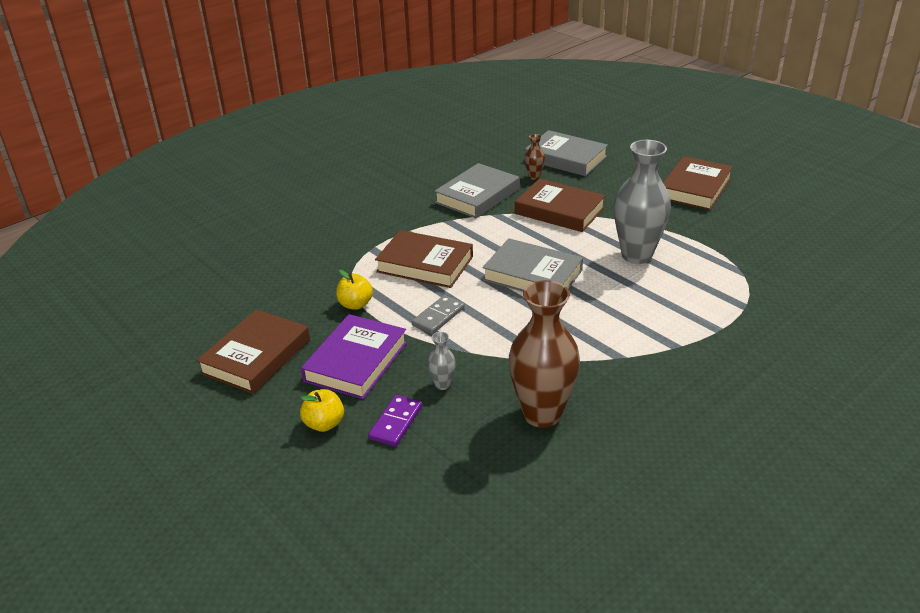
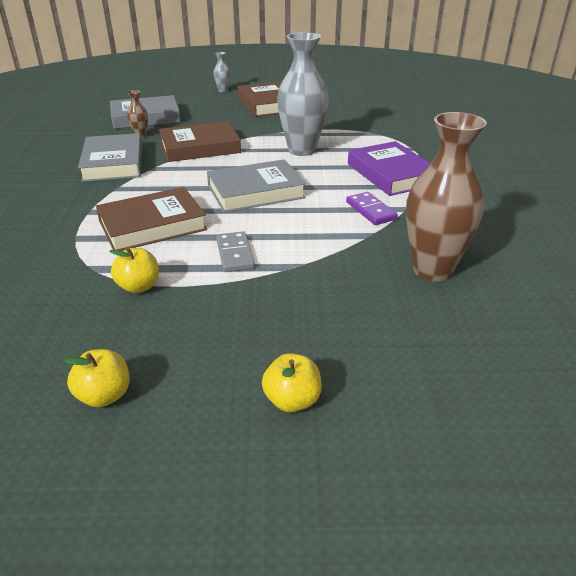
camera: 50 degrees left, 0 degrees up
(256, 356) = (104, 395): brown book -> yellow apple
(356, 361) = (224, 329): purple book -> purple book (391, 174)
(396, 422) = (350, 350): purple domino -> purple domino (370, 211)
(442, 384) = (330, 297): grey vase -> grey vase (223, 91)

